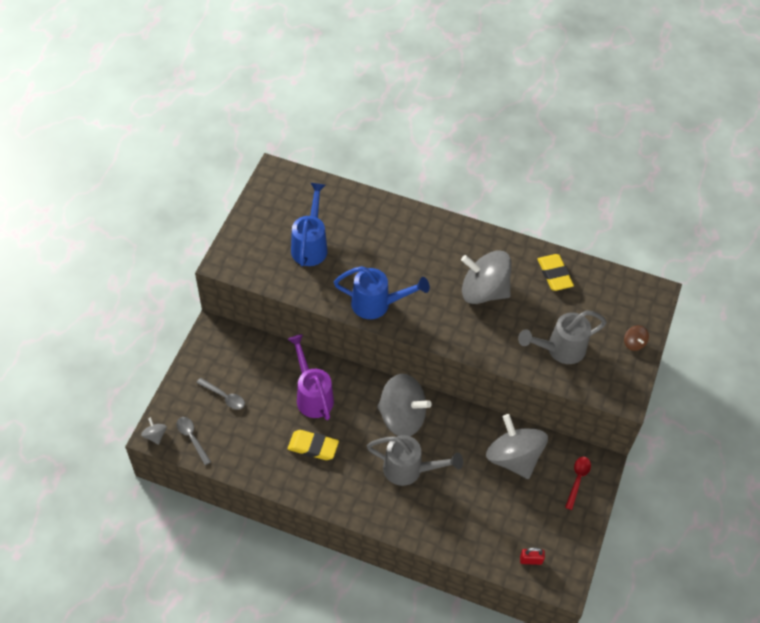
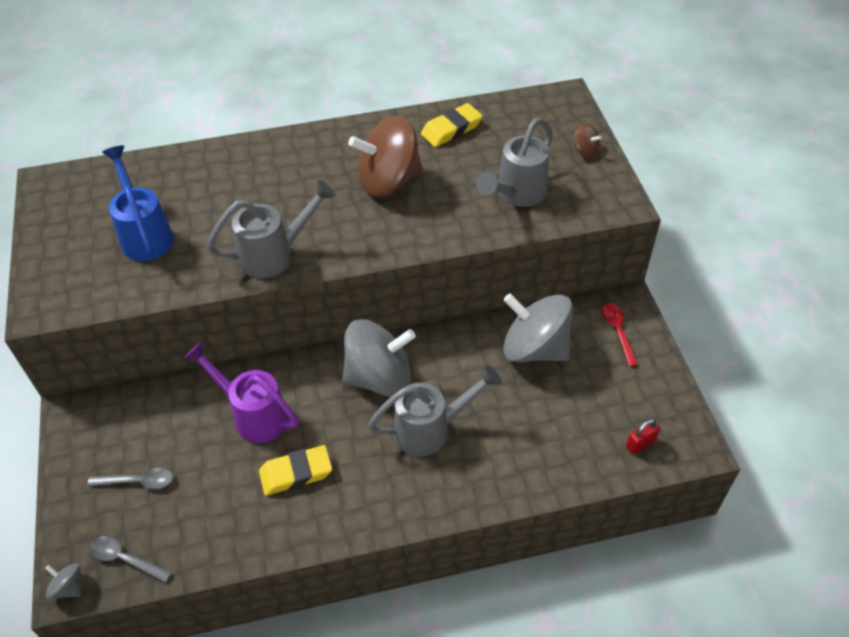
camera: 30 degrees left, 5 degrees down
(377, 304) = (275, 254): blue watering can -> grey watering can
(483, 291) = (388, 181): grey spinning top -> brown spinning top
(554, 274) = (451, 129): yellow eraser -> yellow eraser turned 75 degrees counterclockwise

